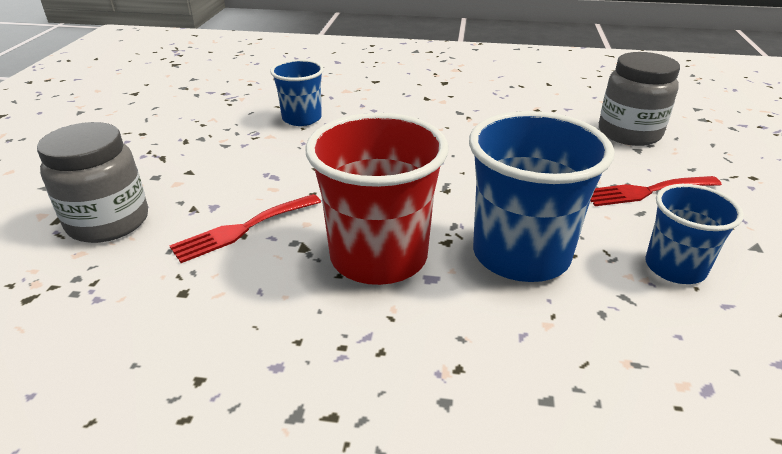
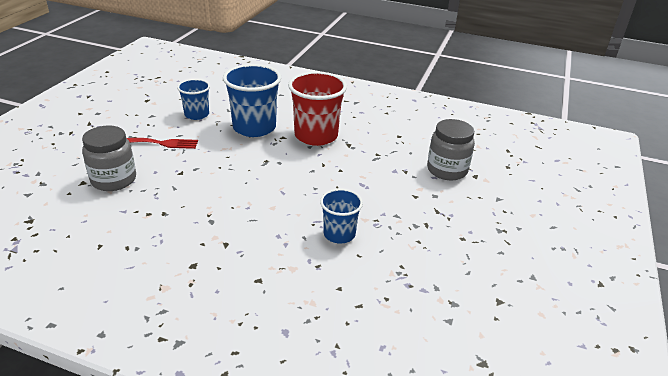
camera: 170 degrees left, 0 degrees up
(242, 229) = (377, 156): red fork -> none

